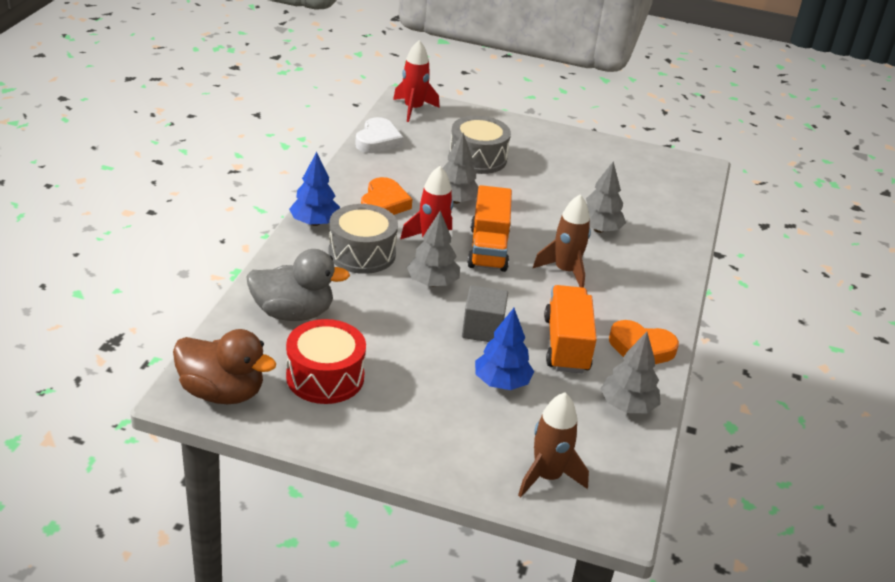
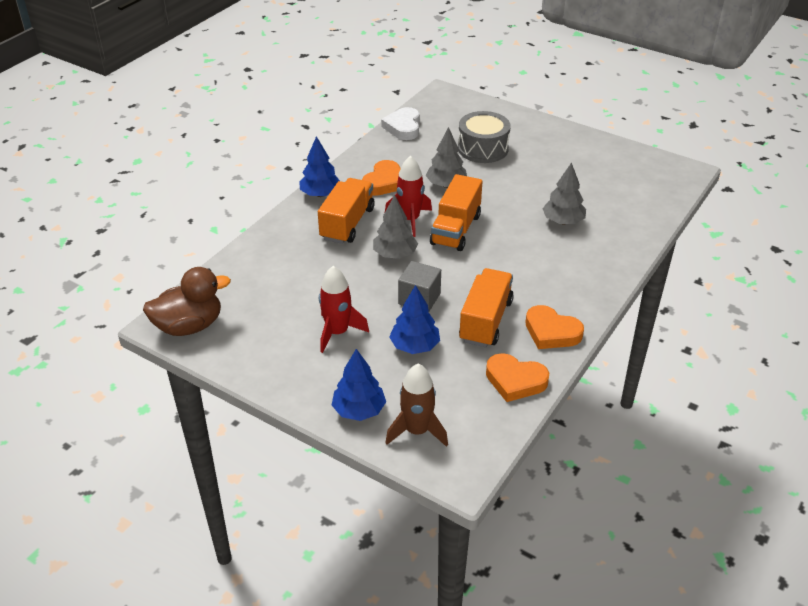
camera: 20 degrees right, 5 degrees up
(222, 392) = (189, 326): brown duck -> brown duck turned 60 degrees counterclockwise
(293, 313) = (270, 268): grey duck -> none
(325, 377) = (273, 323): red drum -> none
(362, 253) = (347, 224): grey drum -> orange truck
(378, 140) = (403, 127): white heart -> white heart turned 150 degrees clockwise
(413, 109) = (446, 101): red rocket -> red rocket (337, 332)
(471, 463) = (359, 410): none -> blue tree
(565, 271) = (515, 256): brown rocket -> none
(627, 406) = (515, 381): grey tree -> orange heart

